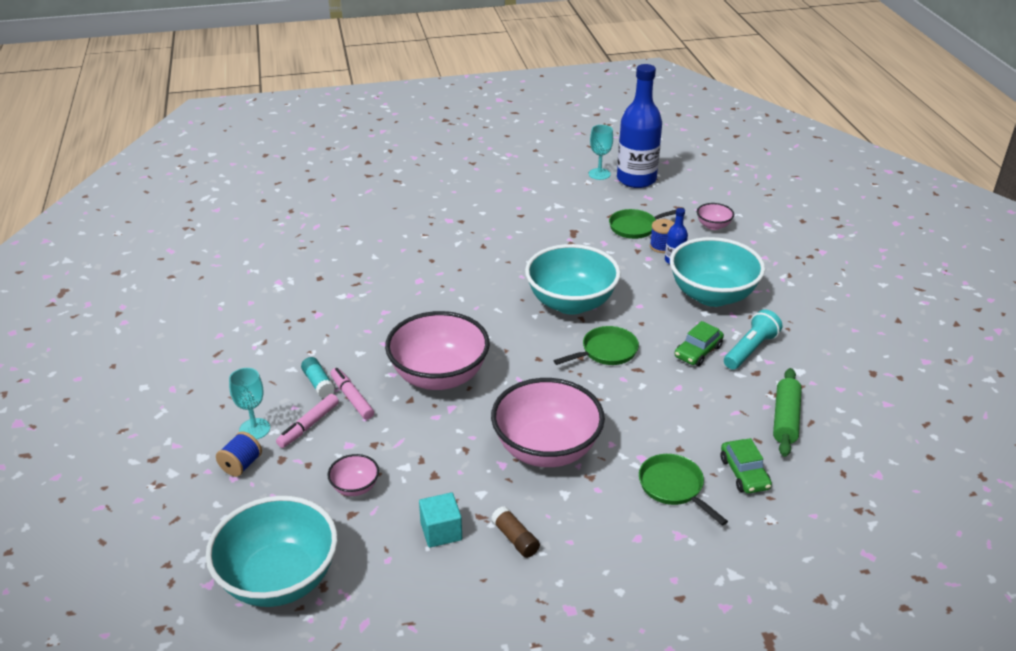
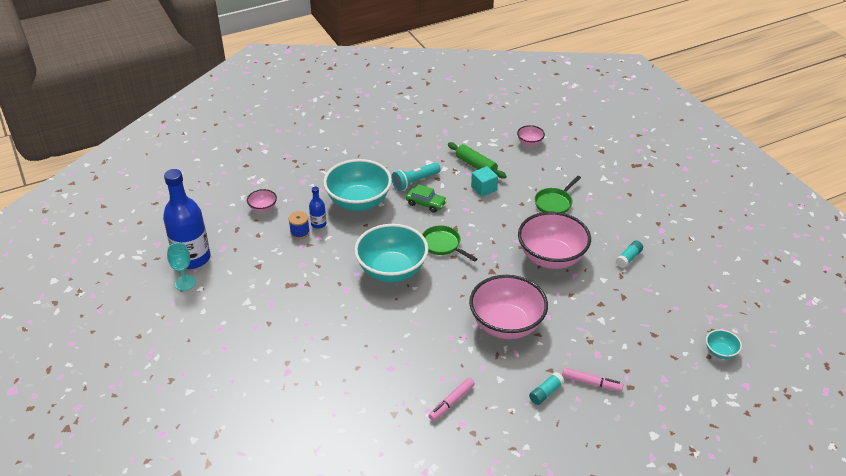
camera: 105 degrees left, 5 degrees up
(241, 465) = (648, 408): blue spool -> none
(254, 429) = (611, 414): turquoise goblet -> none
(279, 579) = (720, 352): turquoise bowl -> turquoise bowl, size x0.44
(352, 398) = (551, 367): pink marker -> pink marker (451, 402)
(355, 487) = (632, 339): pink bowl -> pink bowl (530, 143)
(441, 531) = (642, 290): turquoise cube -> turquoise cube (484, 188)
(515, 539) = (628, 258): brown glue stick -> turquoise glue stick
(635, 227) = (274, 249): green pan -> none
(744, 473) = (529, 178): green car -> none
(750, 350) = (415, 182): turquoise flashlight -> turquoise flashlight turned 60 degrees counterclockwise
(785, 419) = (476, 165): green rolling pin -> green rolling pin turned 45 degrees clockwise

